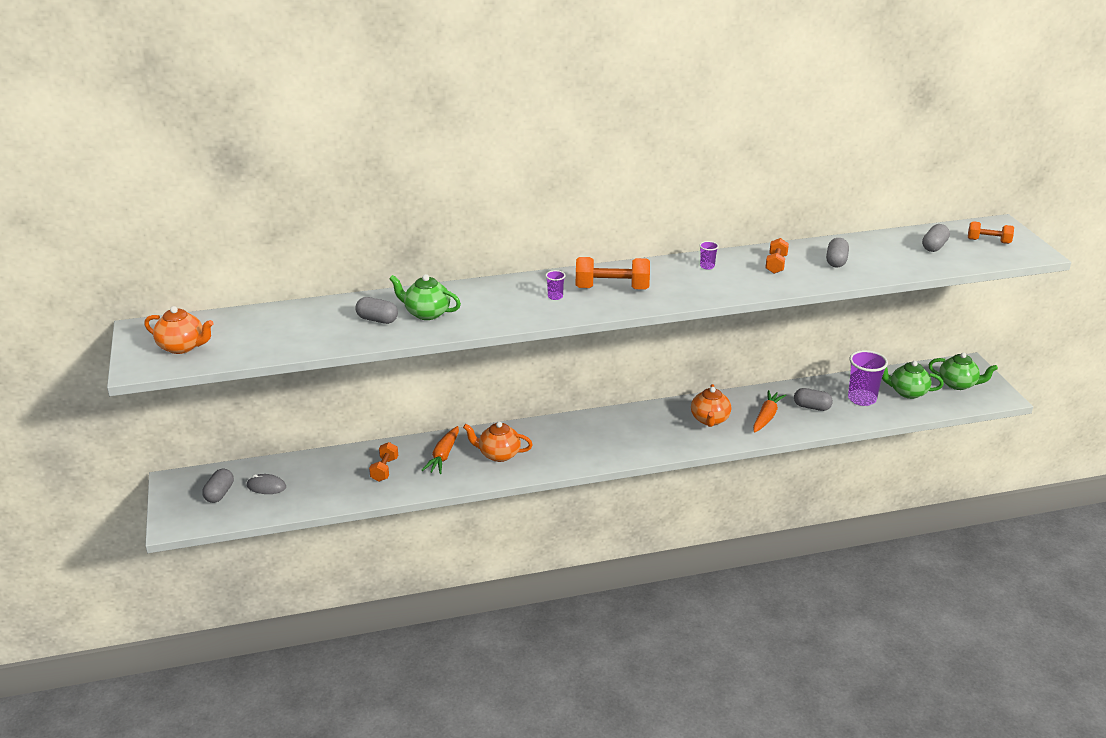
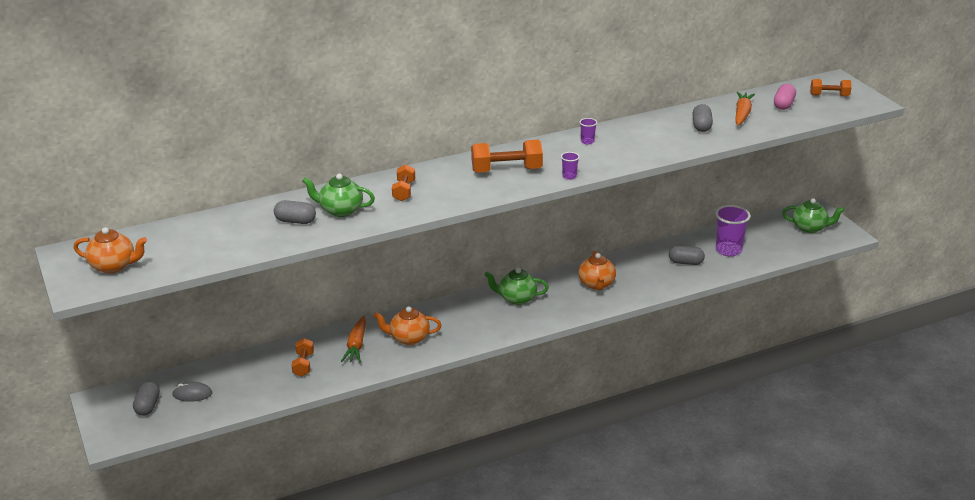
camera: 10 degrees left, 0 degrees up
(555, 296) = (456, 183): purple cup -> purple cup (569, 176)
(766, 417) = (647, 276): orange carrot -> orange carrot (742, 114)
(776, 264) = (648, 134): orange dumbbell -> orange dumbbell (404, 191)
(907, 392) = (767, 240): green teapot -> green teapot (516, 298)
(934, 246) = (783, 105): grey capsule -> pink capsule

